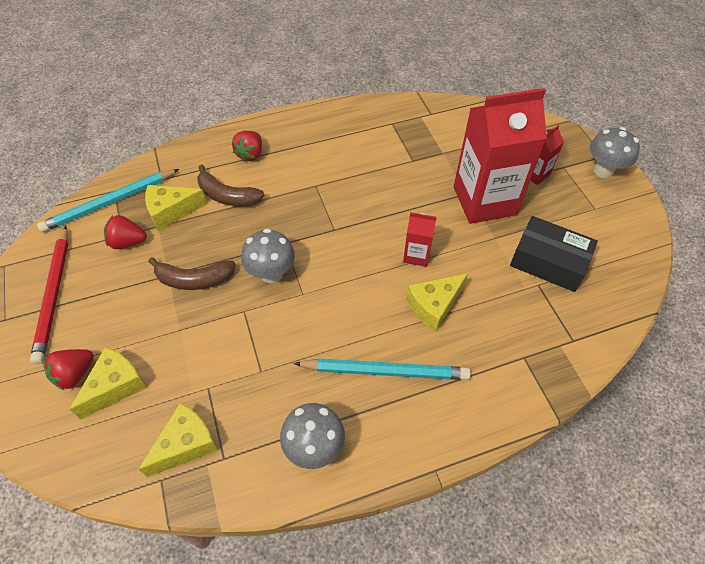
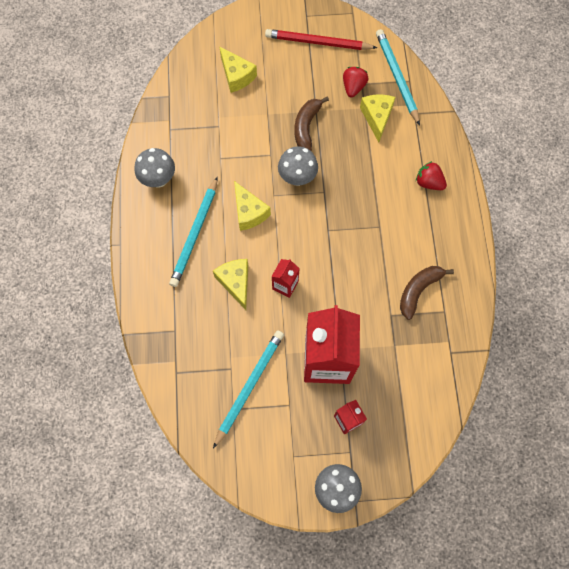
camera: 105 degrees right, 15 degrees up
(75, 374) = (252, 54): red strawberry -> none
(186, 444) = (185, 110): yellow cheese -> yellow cheese (249, 212)
(227, 196) = (383, 158): brown banana -> brown banana (418, 290)
(548, 262) = (249, 387): black box -> turquoise pencil

